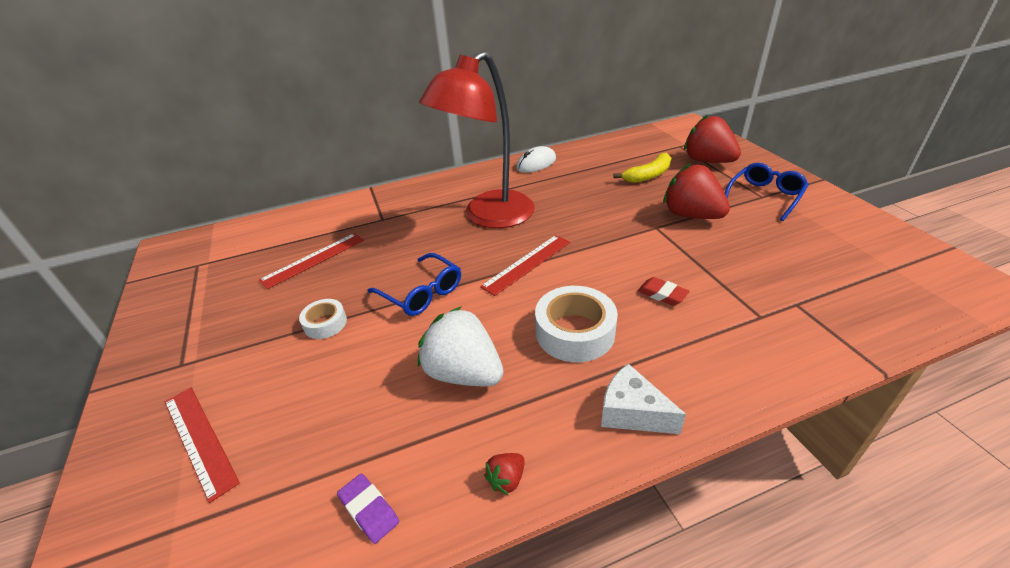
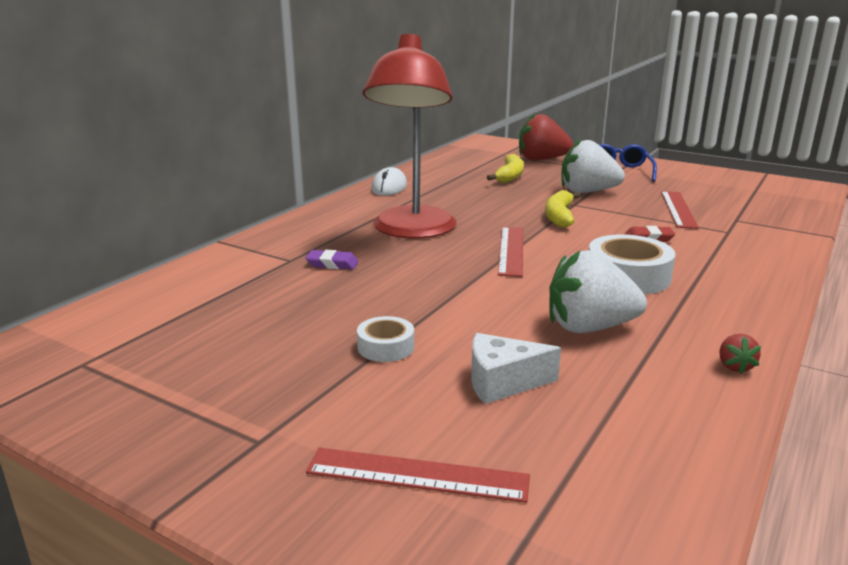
camera: 40 degrees left, 15 degrees down
(313, 260) = (265, 310): red ruler -> red ruler (678, 209)
(369, 510) = (675, 429): purple eraser -> purple eraser (332, 264)
(421, 292) = (447, 295): blue glasses -> none
(621, 238) = (559, 216): none -> yellow banana
(632, 412) = (744, 302): white cheese -> white cheese (502, 382)
(691, 215) = (587, 192): red strawberry -> white strawberry

